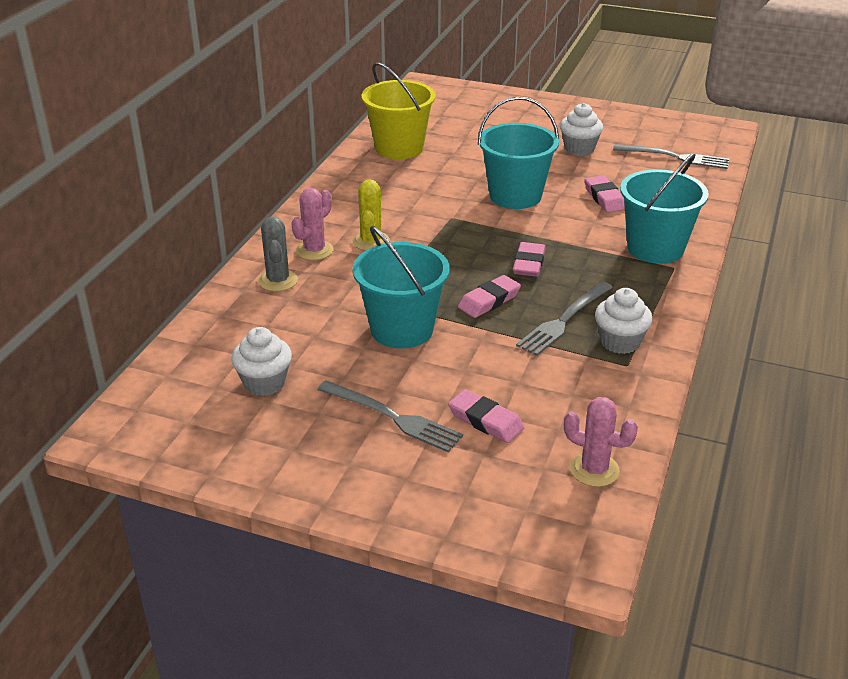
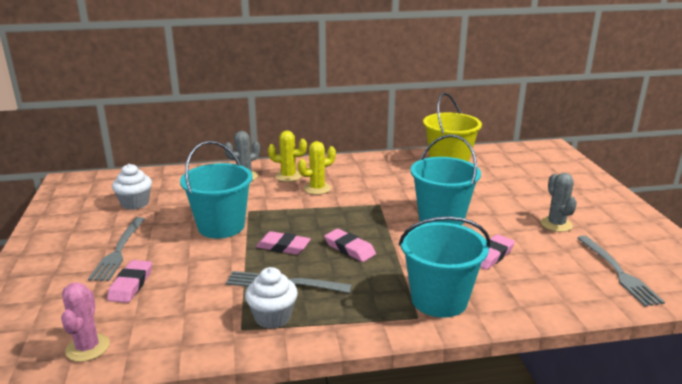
camera: 60 degrees right, 10 degrees down
(314, 250) = (288, 176): pink cactus -> yellow cactus
(529, 264) = (349, 249): pink eraser -> pink eraser turned 60 degrees clockwise
(579, 148) = (556, 224): white cupcake -> grey cactus

